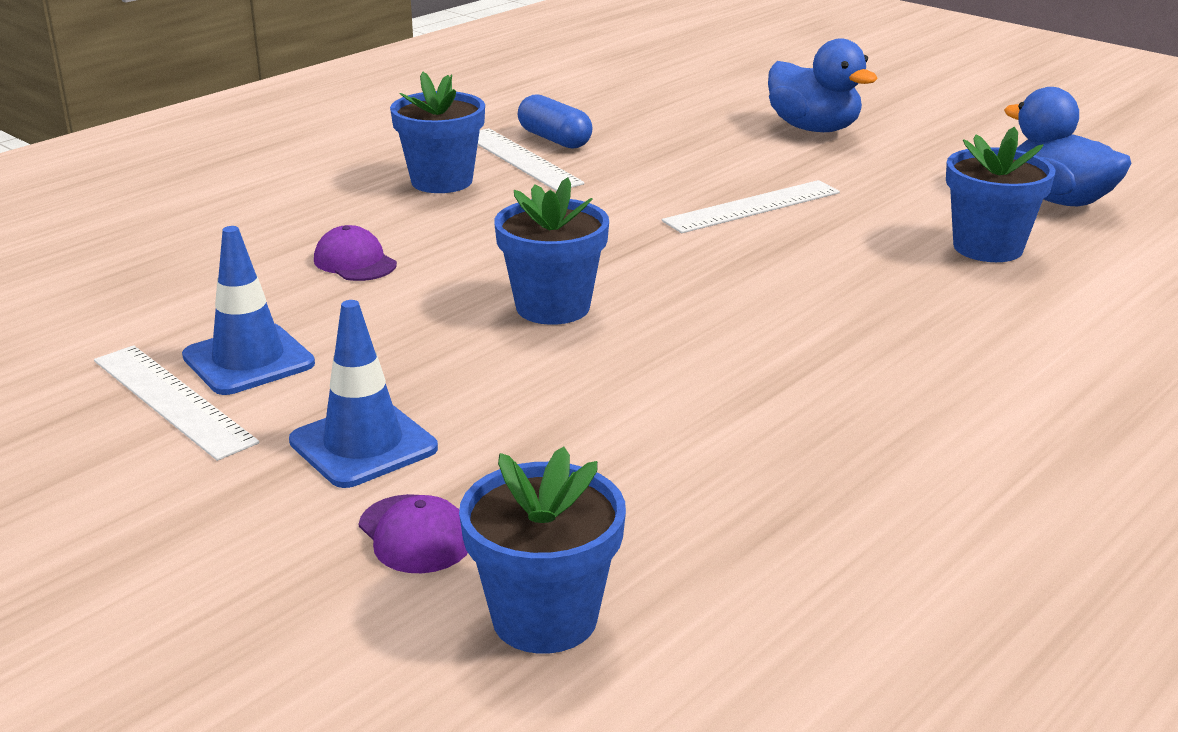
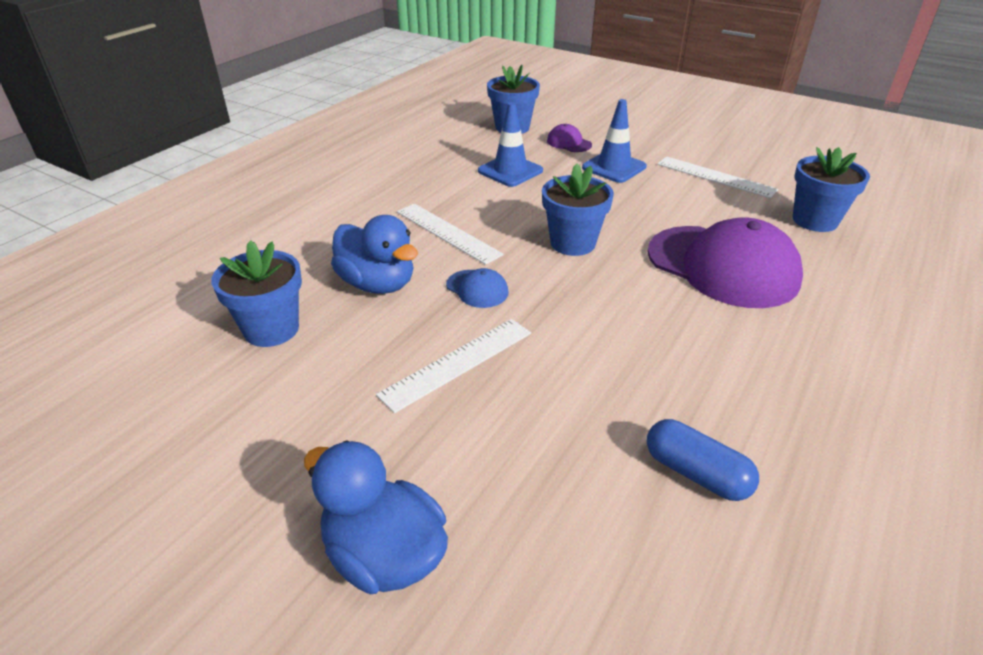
camera: 170 degrees right, 10 degrees up
(248, 360) = (706, 197): blue traffic cone -> blue traffic cone (510, 171)
(355, 262) = (722, 266): purple cap -> purple cap, size x2.37
(442, 181) = (748, 370): blue flower pot -> blue flower pot (815, 220)
(521, 159) = (704, 421): white ruler -> white ruler (447, 233)
(719, 265) = (477, 289): none -> blue cap
(1059, 200) = (163, 409): blue duck -> blue duck (377, 284)

